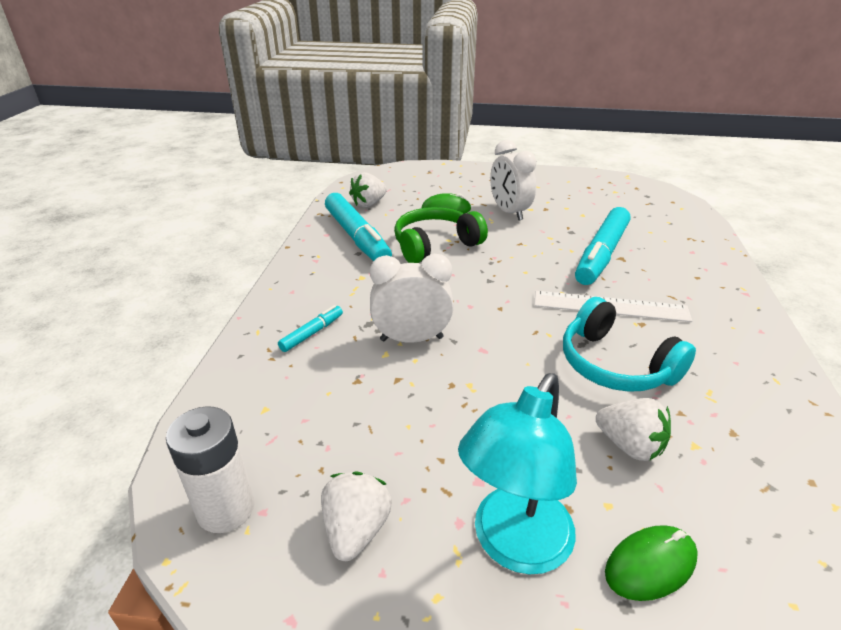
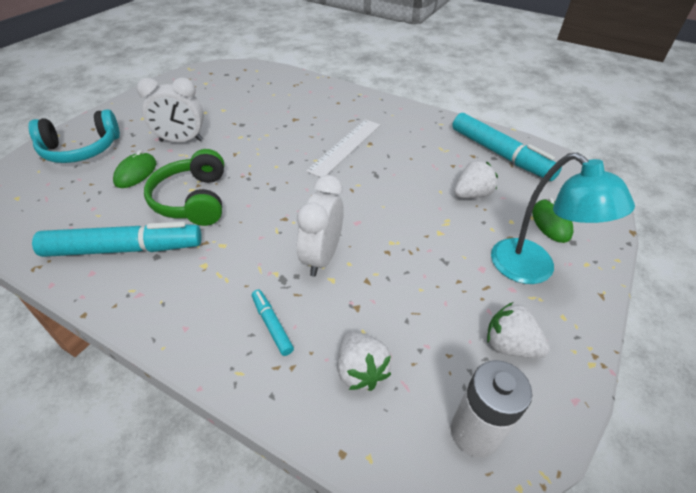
camera: 70 degrees left, 10 degrees up
(369, 204) = (61, 221): white strawberry -> white strawberry (360, 371)
(601, 254) = (283, 124): turquoise marker -> turquoise marker (500, 154)
(615, 364) = (403, 170): turquoise headphones -> turquoise headphones (81, 149)

